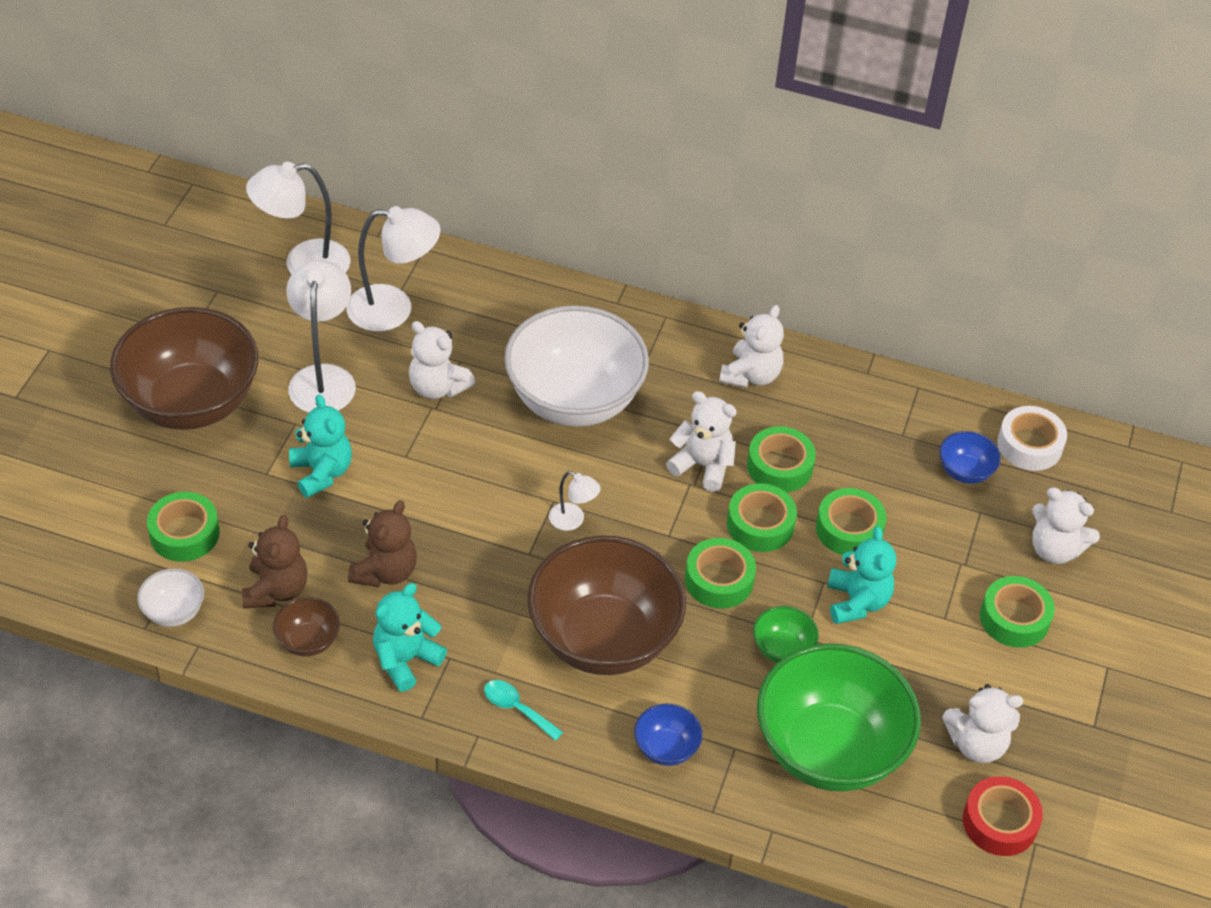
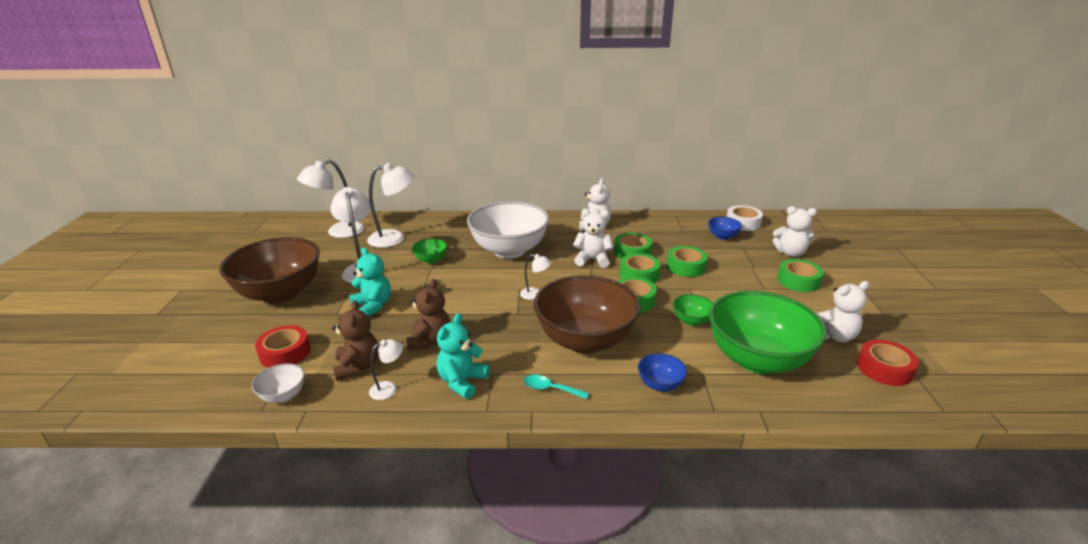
camera: 15 degrees left, 20 degrees down
(184, 533) = (285, 353): green tape -> red tape
(308, 641) = (389, 388): brown bowl -> white lamp
(438, 387) = (431, 260): white teddy bear -> green bowl
(857, 602) = (714, 292): turquoise teddy bear -> none

